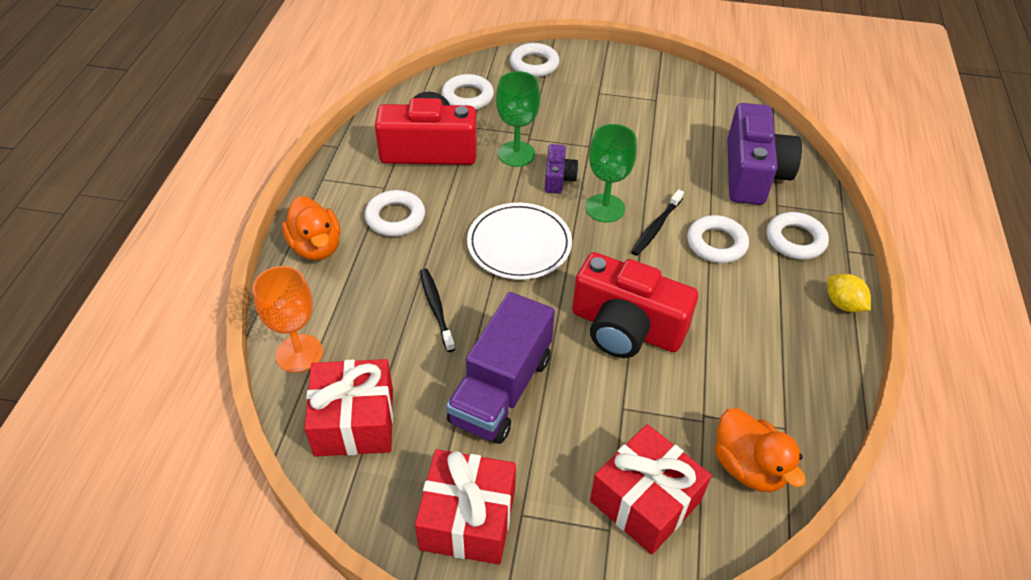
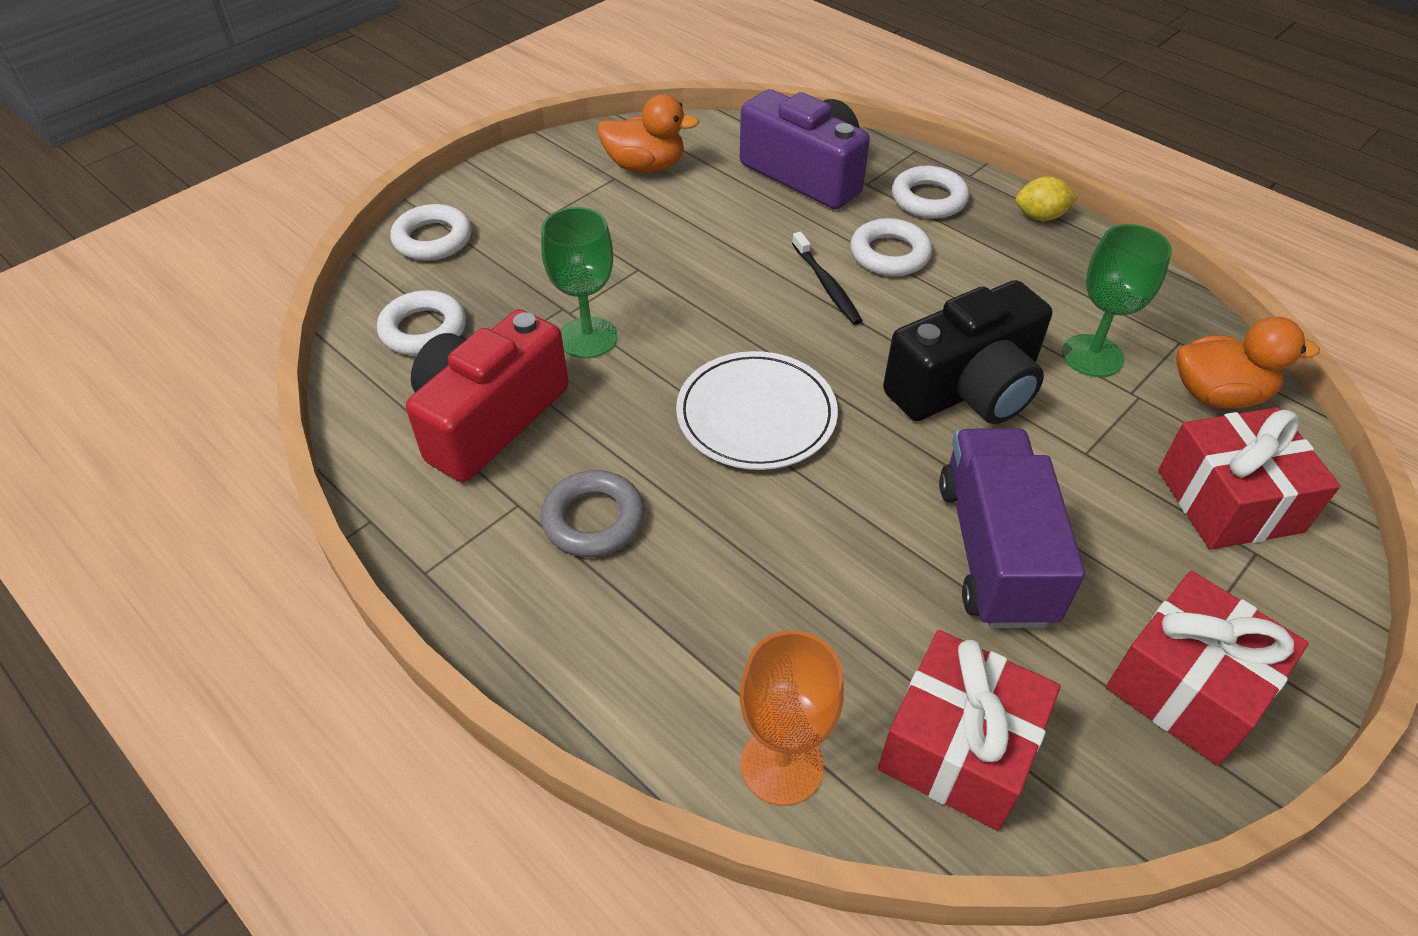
camera: 55 degrees left, 0 degrees up
(316, 247) = (571, 645): orange duck -> orange duck (645, 166)
(395, 217) = (593, 520): white ring -> grey ring
(436, 308) = (807, 554): black toothbrush -> none
(501, 389) = (994, 551): purple truck -> purple truck turned 150 degrees counterclockwise
(558, 178) = (670, 322): purple camera -> none
(605, 208) = (759, 309): green goblet -> green goblet (1092, 356)
(626, 328) = (966, 389): red camera -> black camera

